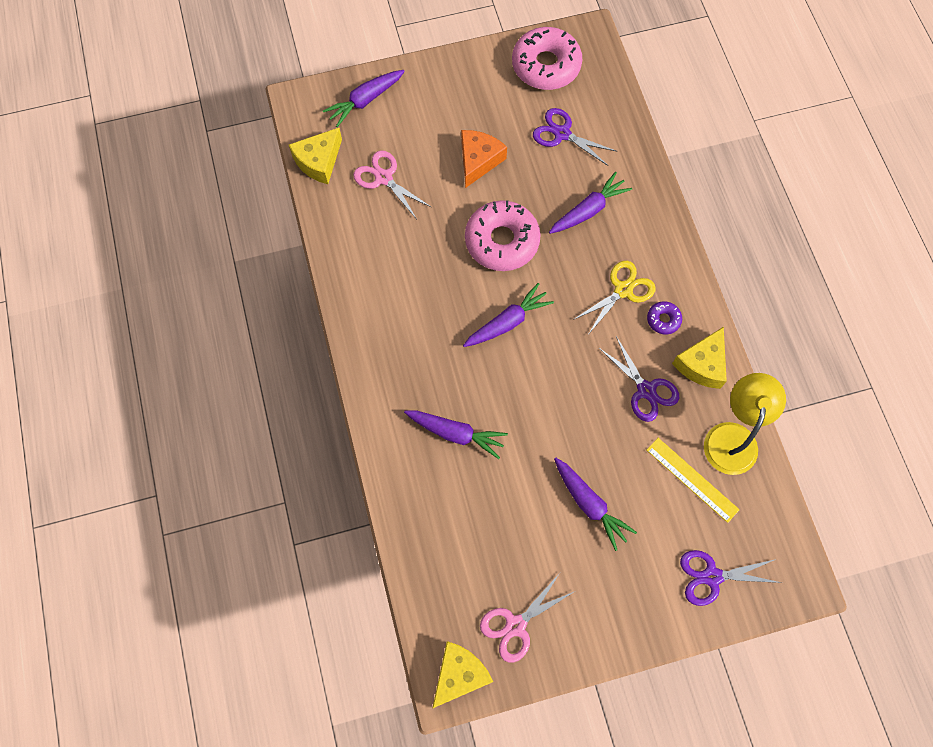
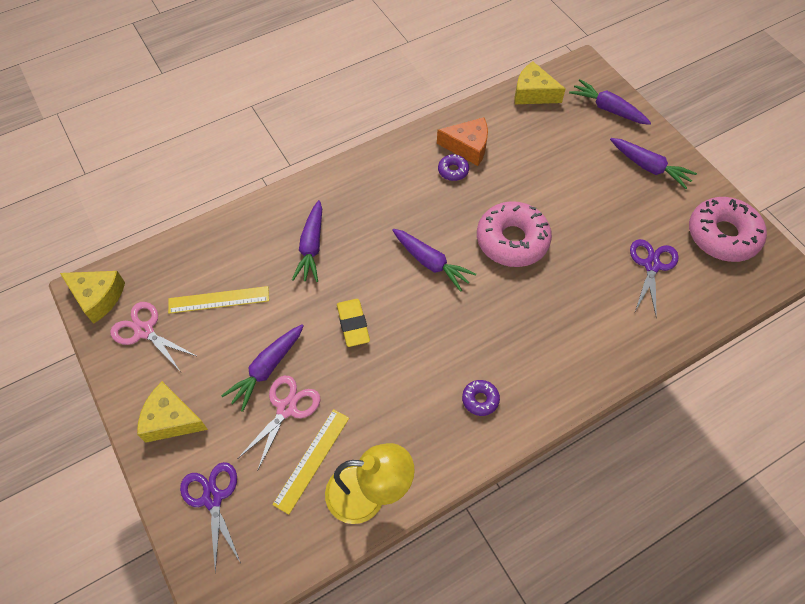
camera: 75 degrees right, 10 degrees down
(383, 177) = (538, 139): pink scissors -> pink scissors (287, 408)
(399, 270) = (453, 171): none -> purple donut
(478, 160) = (588, 204): orange cheese -> orange cheese (467, 147)
(497, 541) = (219, 300): none -> yellow ruler
(559, 412) = (353, 324): none -> yellow eraser
(588, 210) = (576, 306): purple carrot -> purple carrot (649, 167)
(623, 290) = (500, 355): yellow scissors -> none
(646, 390) = (396, 397): purple scissors -> none
(702, 364) = (442, 447): yellow cheese -> yellow cheese (171, 419)

